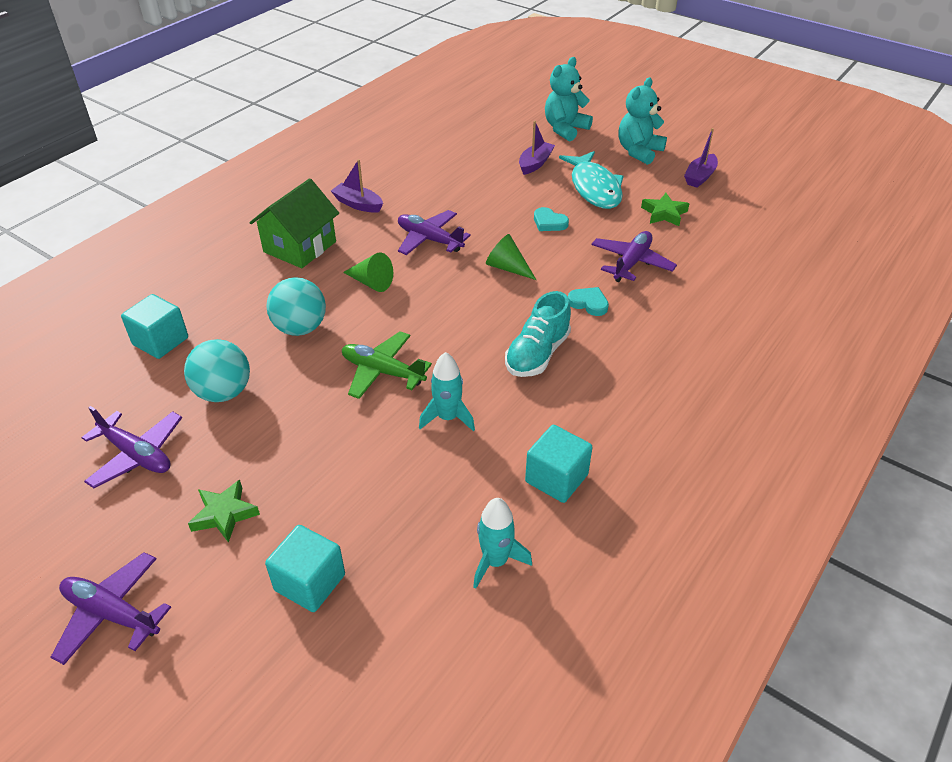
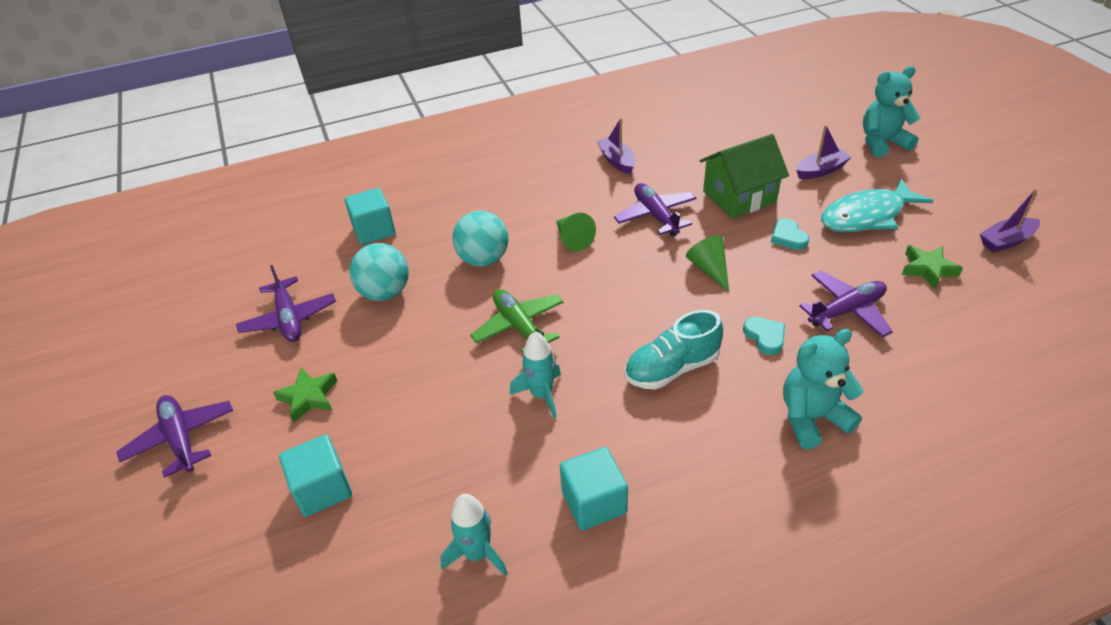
camera: 35 degrees right, 0 degrees up
(300, 247) = (538, 185): green house -> green house (739, 197)
(594, 188) = (866, 216): turquoise fish -> turquoise fish turned 45 degrees clockwise
(639, 152) = (951, 191): turquoise teddy bear -> turquoise teddy bear (812, 418)

